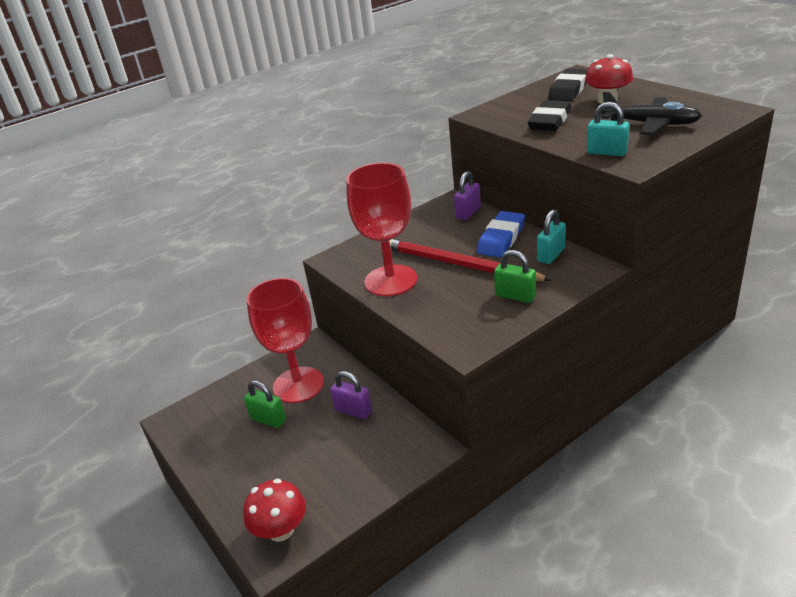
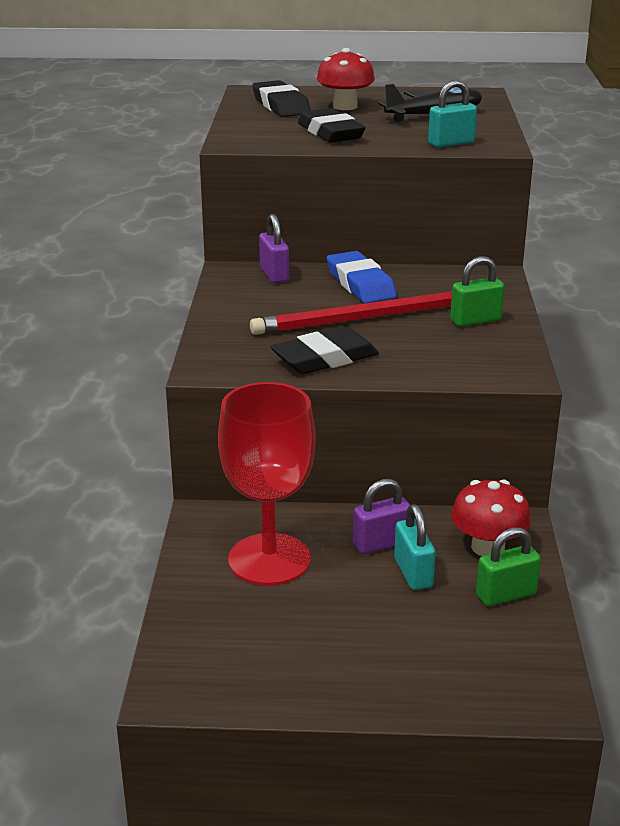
camera: 55 degrees left, 5 degrees down
(268, 419) = (300, 609): green padlock -> green padlock (506, 595)
(281, 530) = (514, 678): red mushroom -> red mushroom (488, 547)
(390, 281) = (325, 358): red goblet -> black eraser
(551, 255) = (436, 279): turquoise padlock -> turquoise padlock (413, 573)

